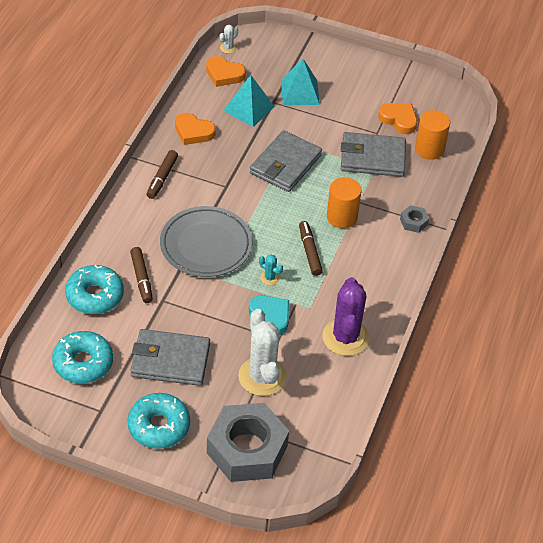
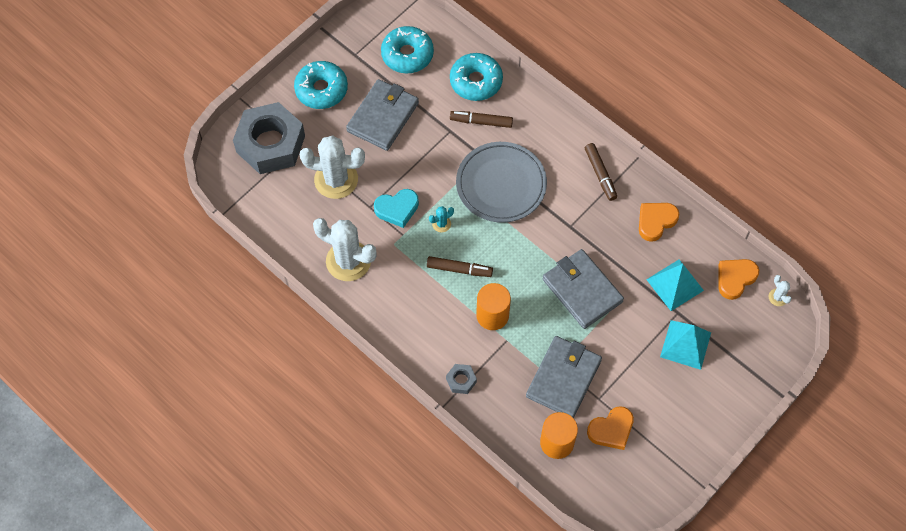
camera: 115 degrees right, 15 degrees up
(162, 178) = (600, 174): brown marker -> brown marker turned 150 degrees counterclockwise
(345, 337) = (348, 261): purple cactus -> white cactus

